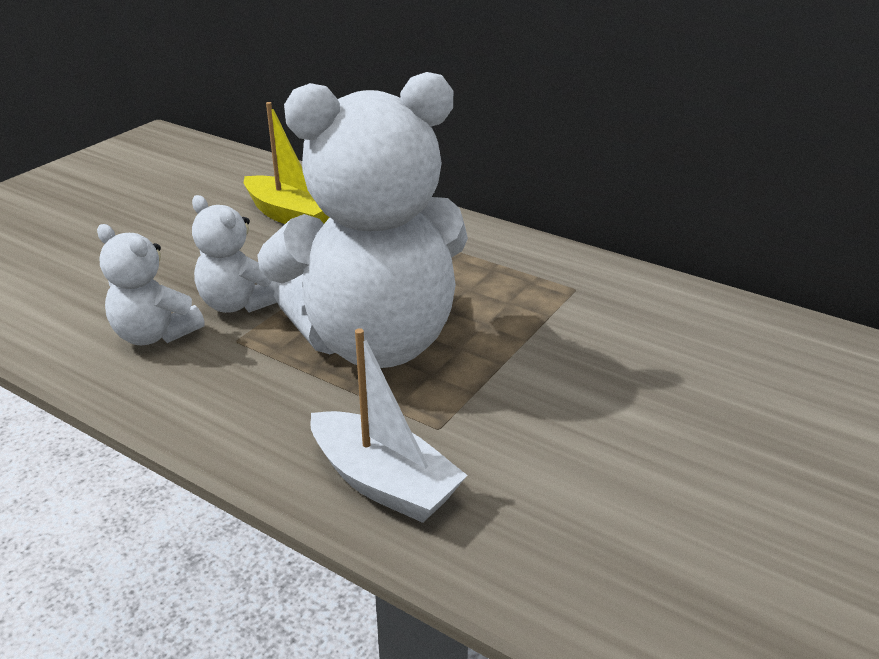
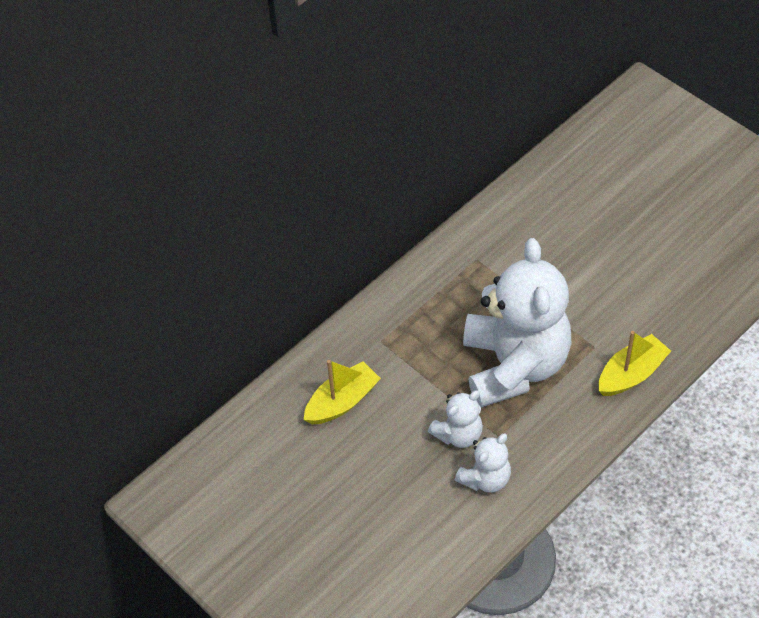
camera: 75 degrees left, 20 degrees up
(384, 482) = (631, 374): white boat -> yellow boat

